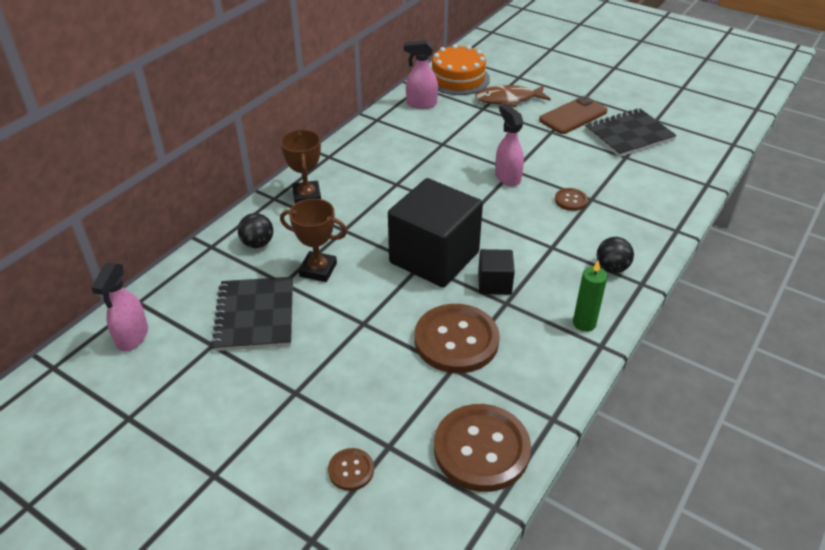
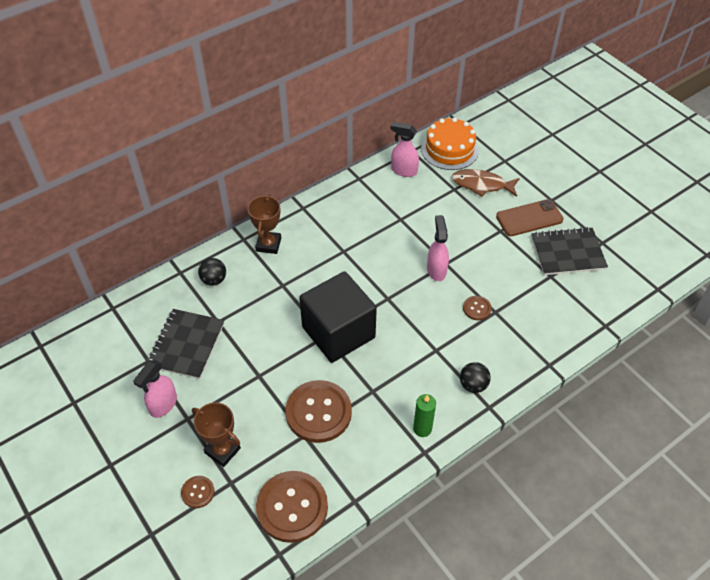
camera: 20 degrees right, 10 degrees up
(132, 337) = (98, 337): pink spray bottle -> pink spray bottle (163, 405)
(318, 270) = (247, 317): brown trophy -> brown trophy (222, 450)
(494, 283) = (372, 371): black cube -> none

